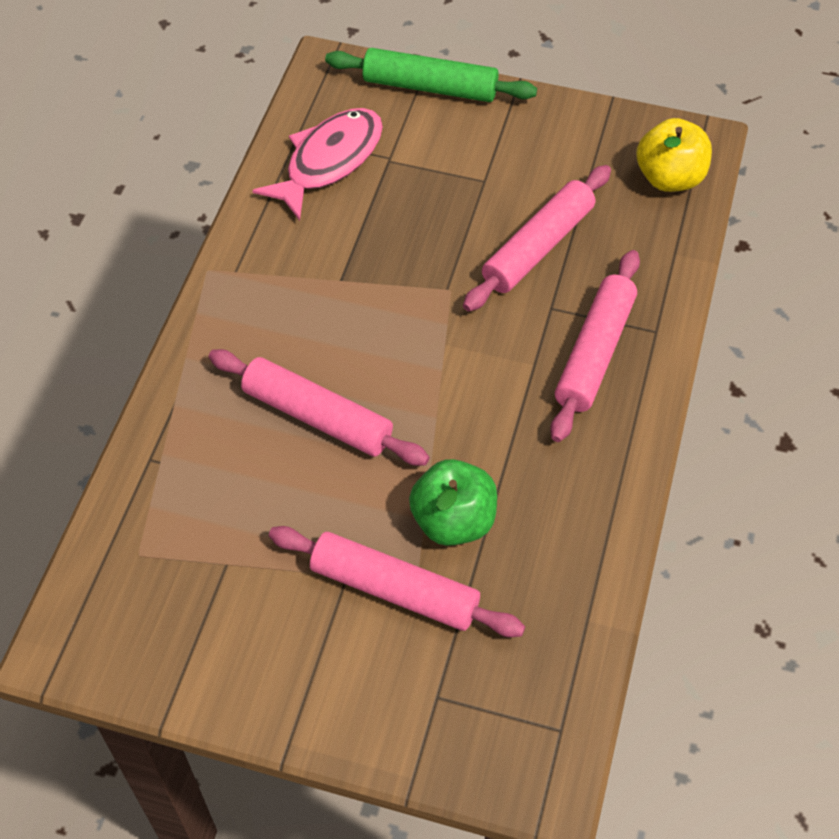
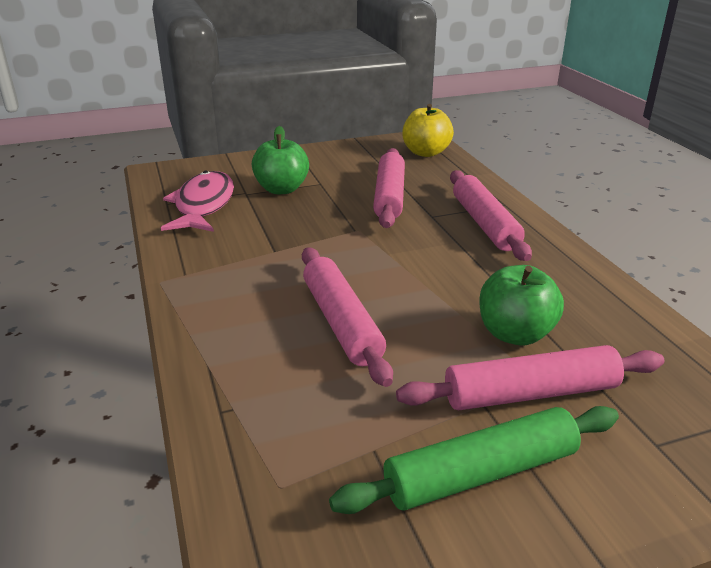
camera: 35 degrees left, 25 degrees down
(317, 416) = (341, 322): pink rolling pin -> pink rolling pin turned 75 degrees clockwise
(430, 87) = (239, 161): green rolling pin -> green rolling pin (481, 473)
(432, 171) = (281, 189): none -> green apple

